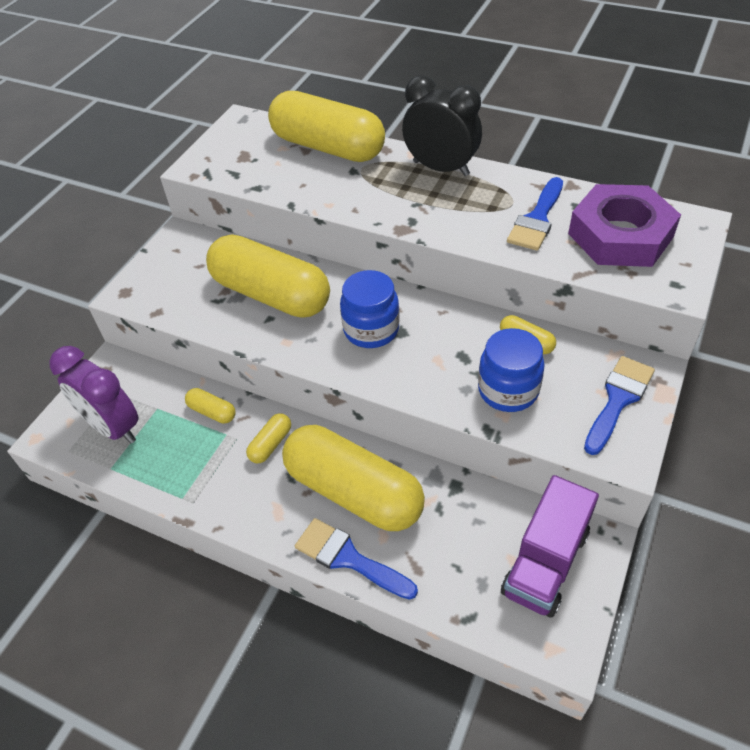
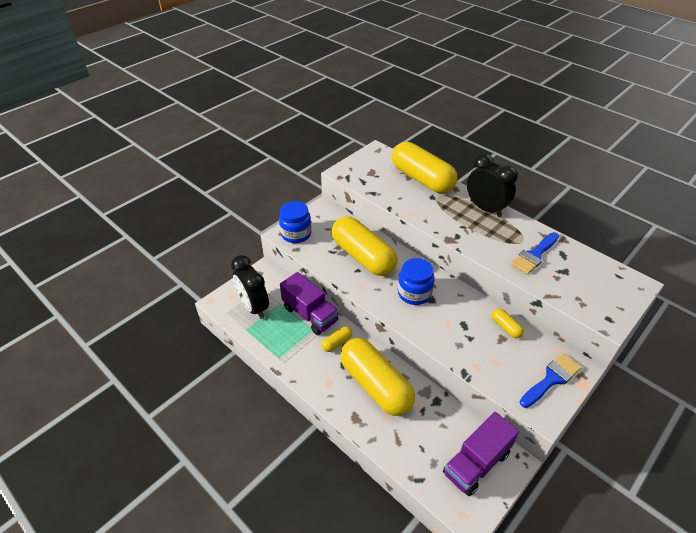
camera: 15 degrees right, 5 degrees down
(113, 427) = (254, 307): purple clock -> black clock
(212, 412) = (310, 314): yellow capsule -> purple truck
(348, 558) = (360, 422): blue brush -> none
(508, 390) = (484, 353): blue jar -> blue jar (296, 234)
(620, 235) = (584, 279): purple nut -> none

